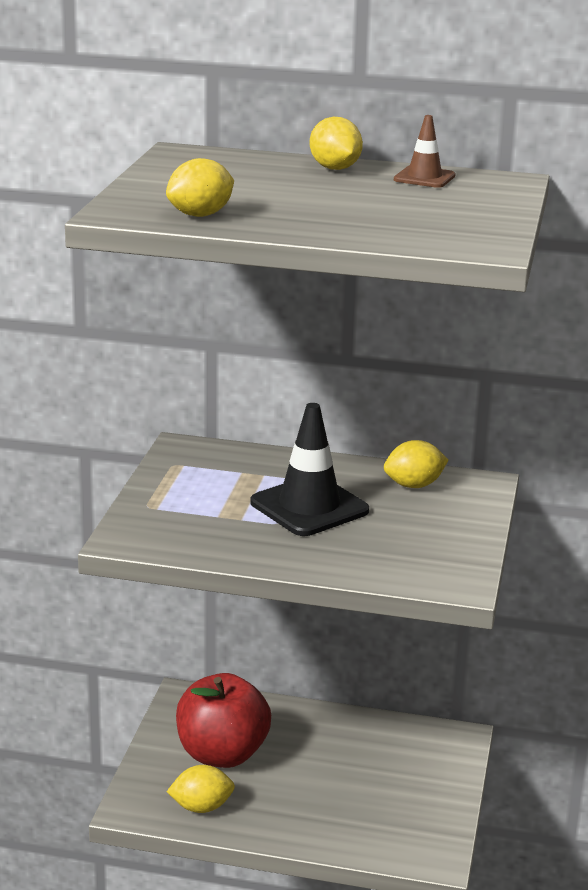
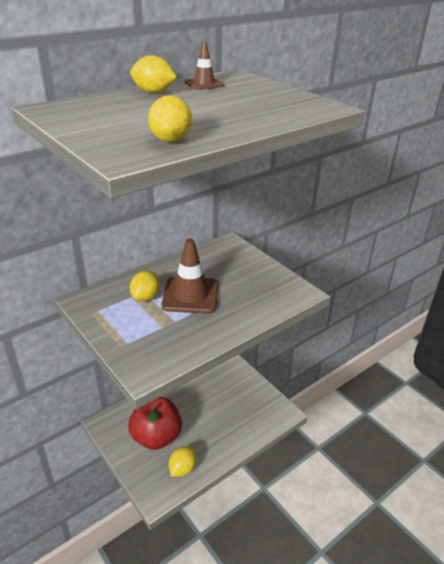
camera: 50 degrees left, 10 degrees up
(309, 507) = (190, 295): black traffic cone -> brown traffic cone
(414, 485) = (209, 258): yellow lemon -> yellow lemon (146, 297)

